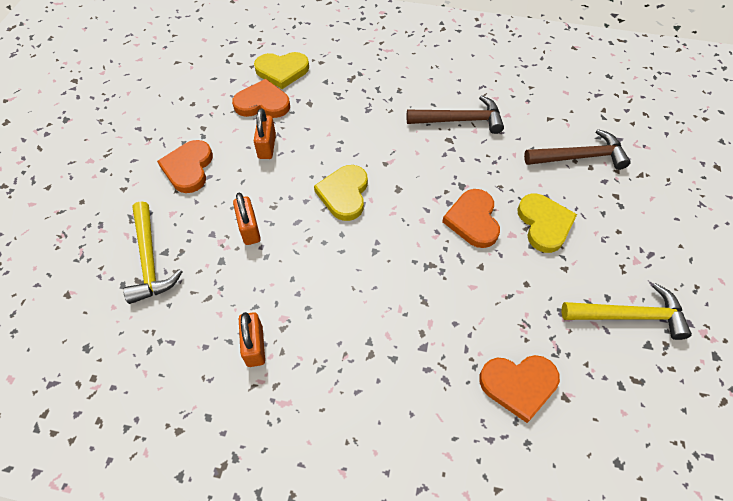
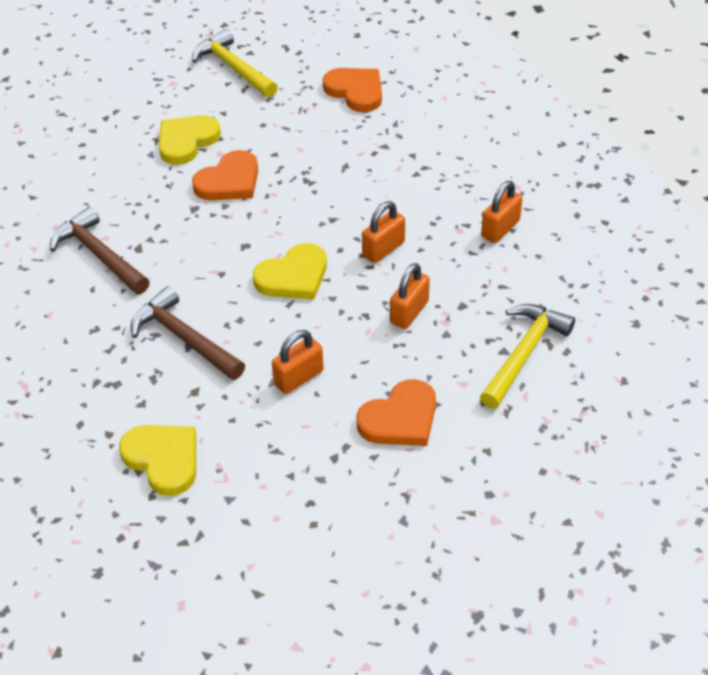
camera: 130 degrees left, 10 degrees down
(262, 103) = (238, 433): orange heart -> none
(315, 257) = (383, 249): none -> orange padlock
(579, 157) = (74, 155): brown hammer -> brown hammer (184, 338)

